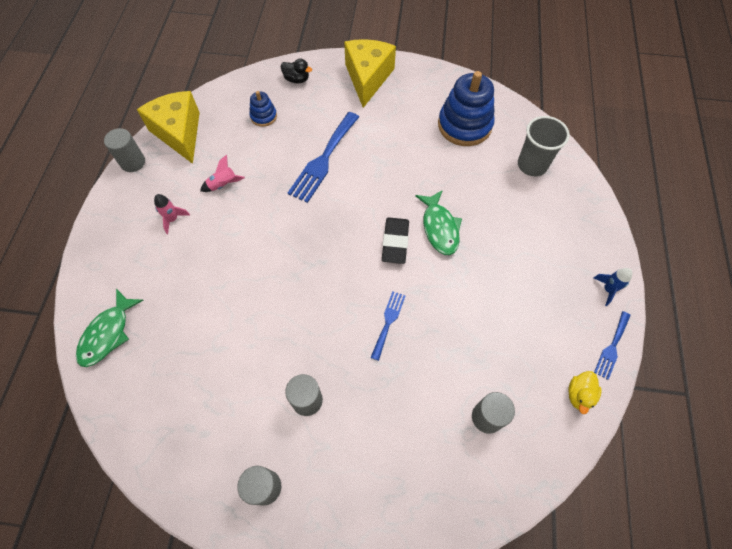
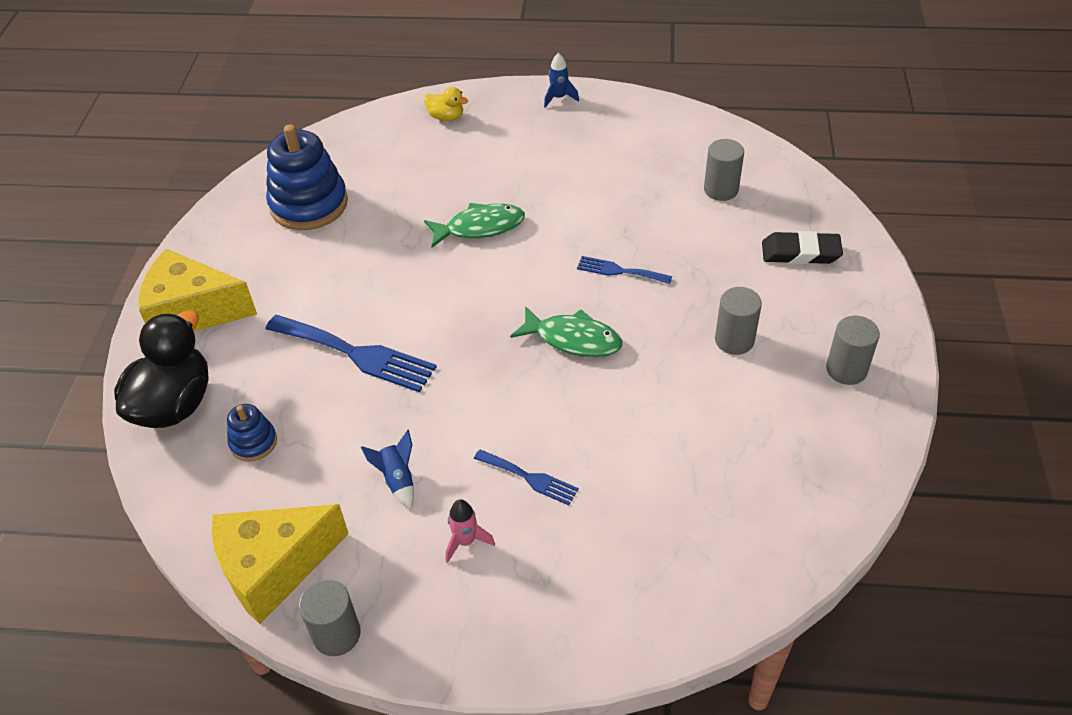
camera: 90 degrees left, 15 degrees down
(108, 333) = (680, 591): green fish -> green fish (573, 339)
(223, 185) = (398, 479): pink rocket -> blue rocket
(297, 79) = (174, 404): black duck -> black duck, size x2.09
(395, 242) = (503, 269): black eraser -> black eraser (800, 253)
(532, 165) = (384, 145): grey cup -> none
(579, 395) = (682, 125): yellow duck -> yellow duck (446, 117)
(612, 347) = (626, 100): blue fork -> blue fork (529, 478)

